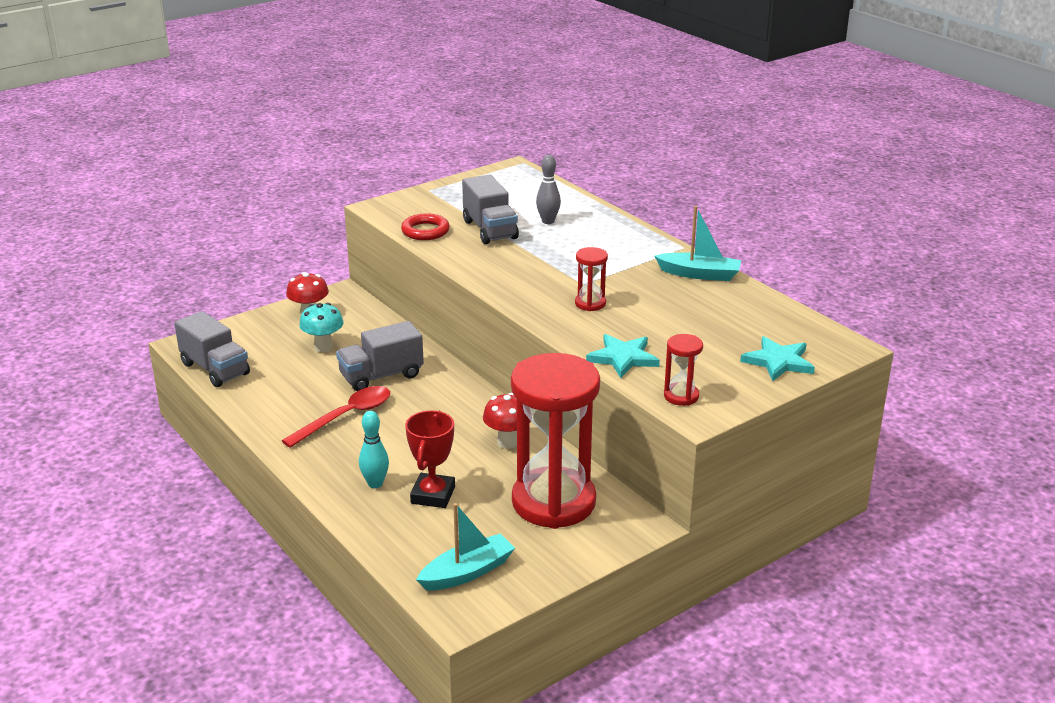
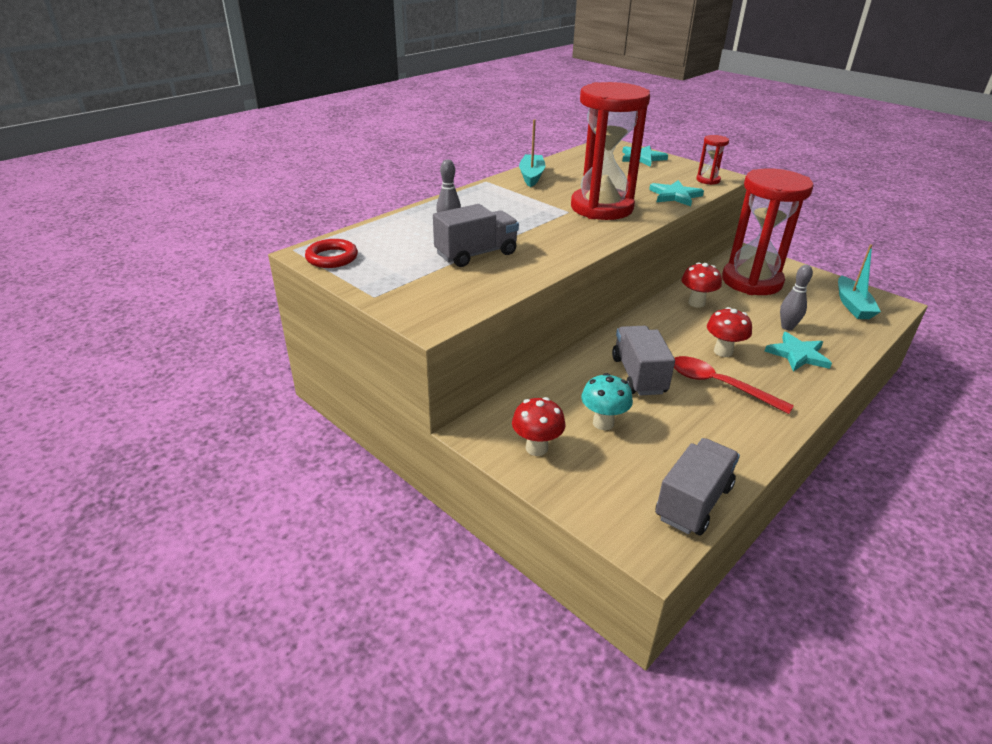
camera: 100 degrees left, 5 degrees up
(375, 484) = (797, 354): turquoise bowling pin -> turquoise star
(381, 376) = (638, 375): grey truck -> grey truck turned 150 degrees counterclockwise
(400, 434) = (723, 351): none -> red mushroom
(425, 231) = (489, 286): red ring -> red ring (332, 258)
(433, 495) = (787, 327): red trophy -> grey bowling pin
(467, 572) = (852, 305): turquoise boat -> turquoise boat turned 135 degrees counterclockwise
(590, 303) = (601, 208): red hourglass -> red hourglass, size x2.44

